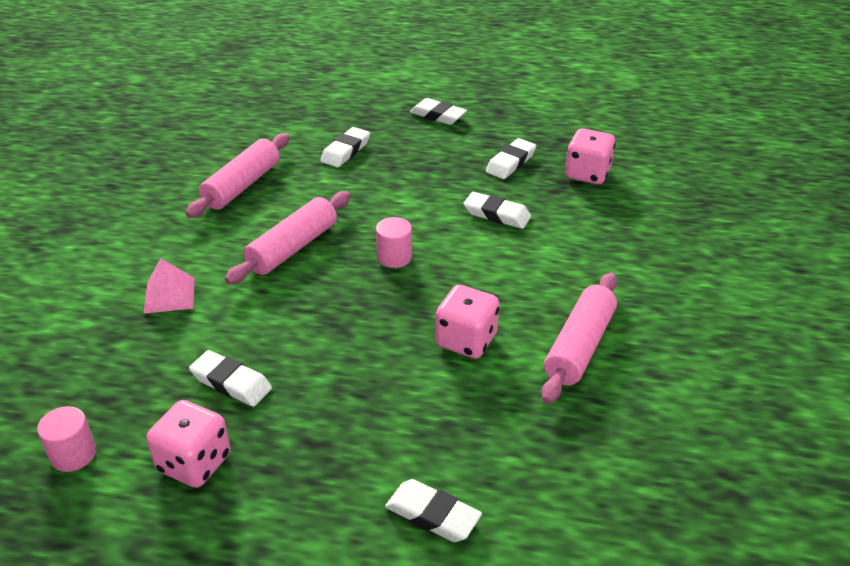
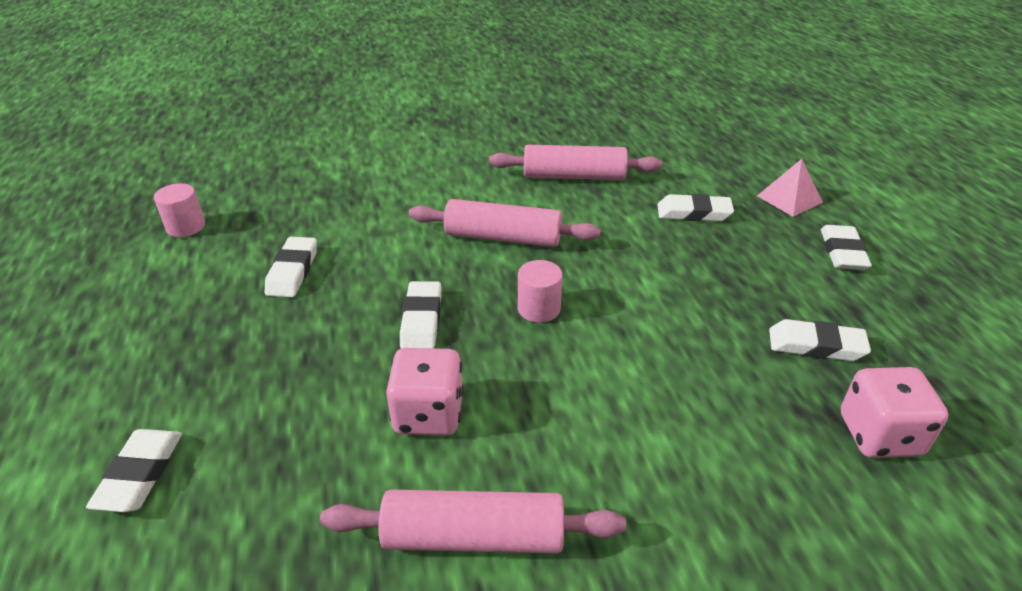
camera: 65 degrees right, 0 degrees up
(169, 295) = (391, 198): pink pyramid -> pink pyramid (789, 199)
(194, 463) = (187, 288): pink dice -> none
(497, 214) = (690, 367): white eraser -> white eraser (421, 320)

